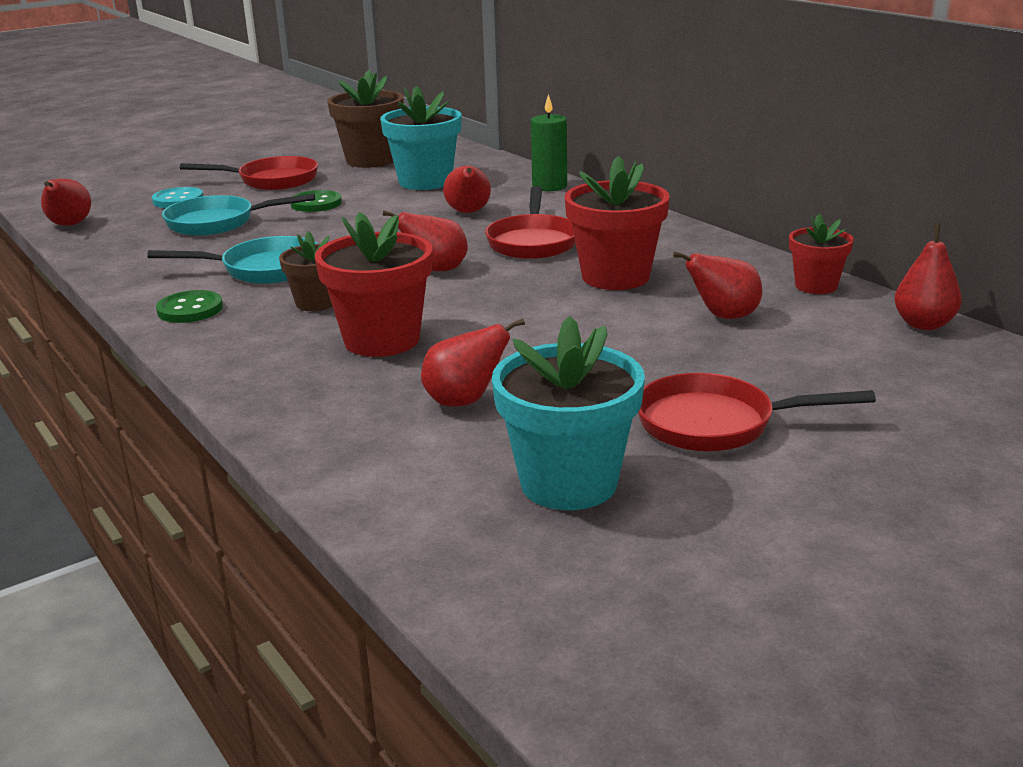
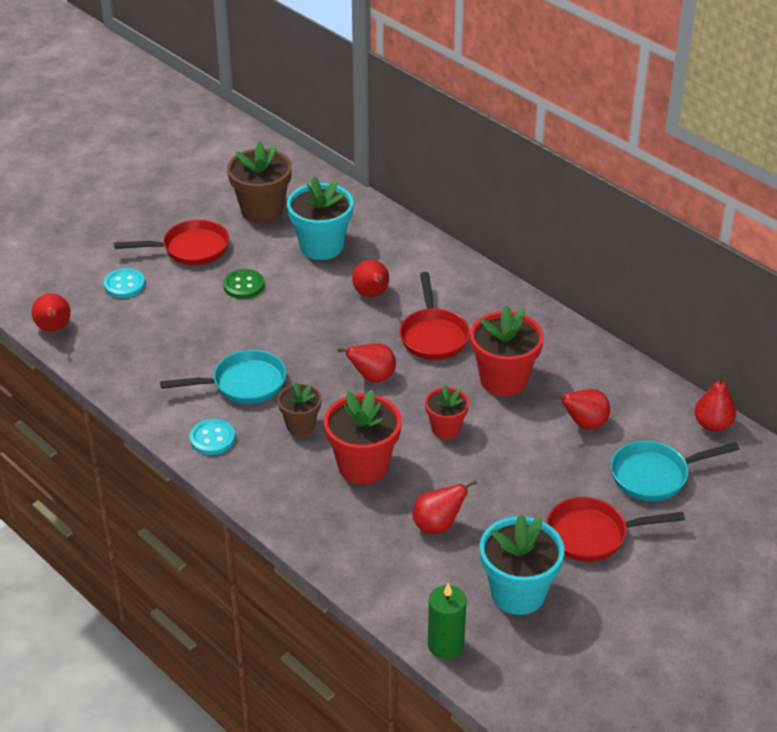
camera: 10 degrees left, 15 degrees up
(190, 309) = (212, 438): green button -> turquoise button
(218, 223) = (176, 319): turquoise pan -> turquoise pan (655, 475)
(549, 186) = (425, 250): green candle -> green candle (445, 645)
(816, 286) = (642, 383): red flower pot -> red flower pot (446, 428)

